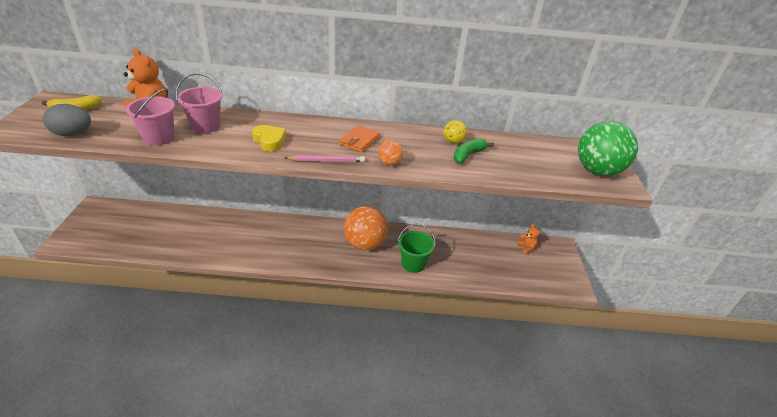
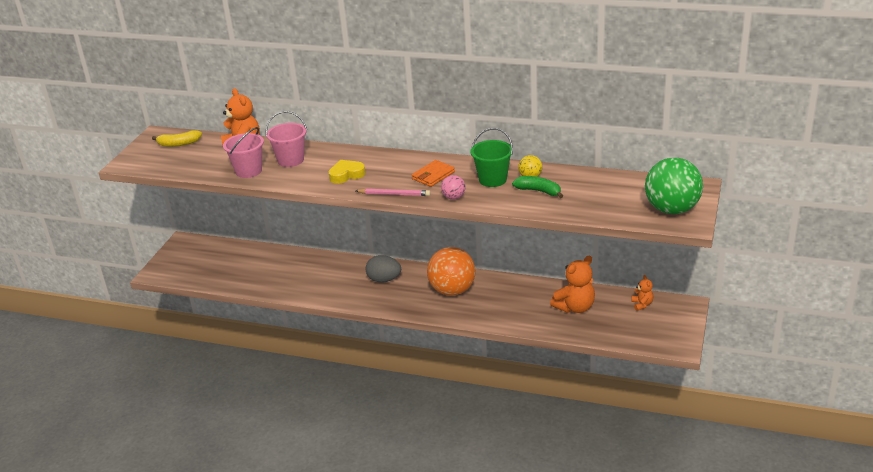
camera: 20 degrees right, 5 degrees down
(73, 134) = (177, 167): grey egg -> grey egg (384, 280)
(269, 141) = (346, 175): yellow heart -> yellow heart turned 90 degrees counterclockwise
(389, 163) = (453, 197): orange ball -> pink ball
(413, 264) = (499, 313): green bucket -> green bucket (492, 179)
(468, 155) = (539, 191): green banana -> green banana turned 60 degrees clockwise
(475, 254) = (575, 307): none -> orange teddy bear

